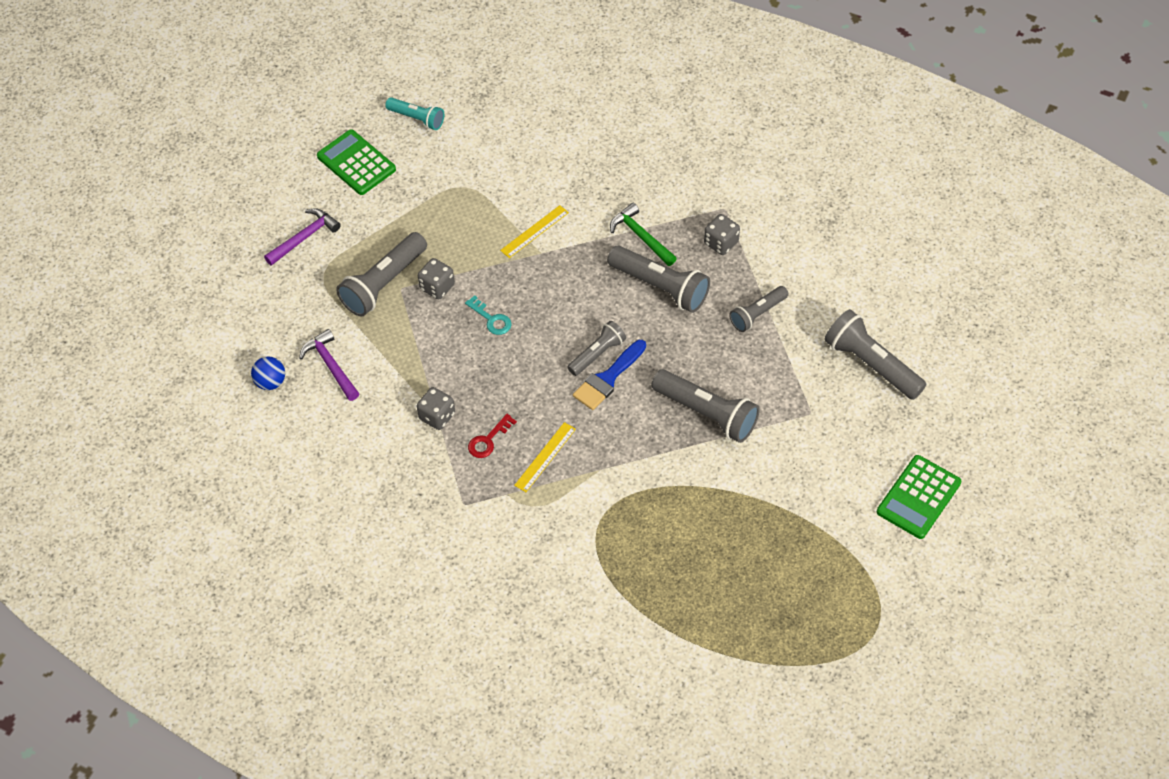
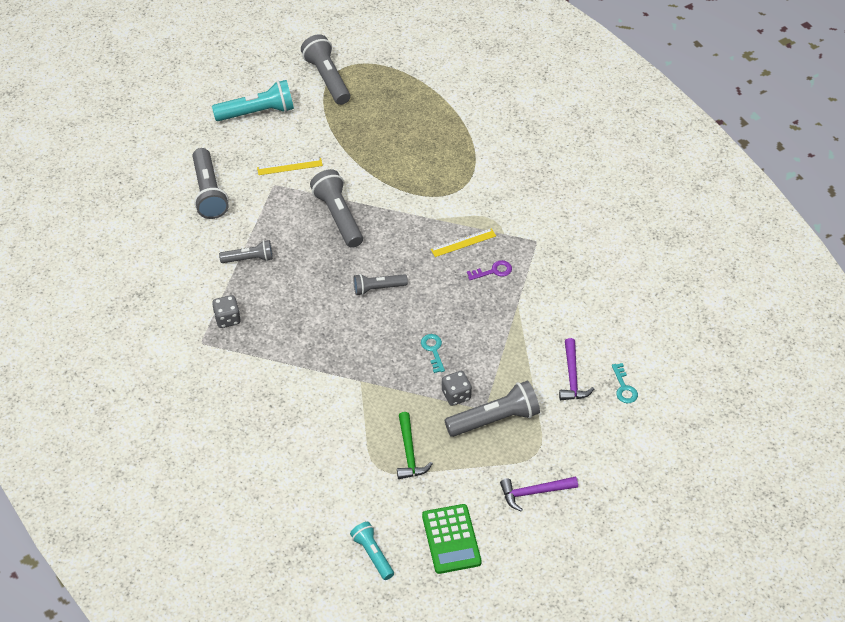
camera: 150 degrees left, 5 degrees down
(271, 382) = (624, 387): blue ball -> turquoise key
(437, 416) = (518, 303): grey dice -> none
(488, 440) = (493, 271): red key -> purple key
(534, 231) = (352, 400): yellow ruler -> yellow ruler (289, 166)
(608, 379) = (384, 269): blue brush -> none
(641, 236) = (278, 354): green hammer -> green hammer (409, 452)
(660, 287) = (297, 311): grey flashlight -> grey flashlight (327, 78)
(918, 497) = (257, 112): green calculator -> turquoise flashlight

